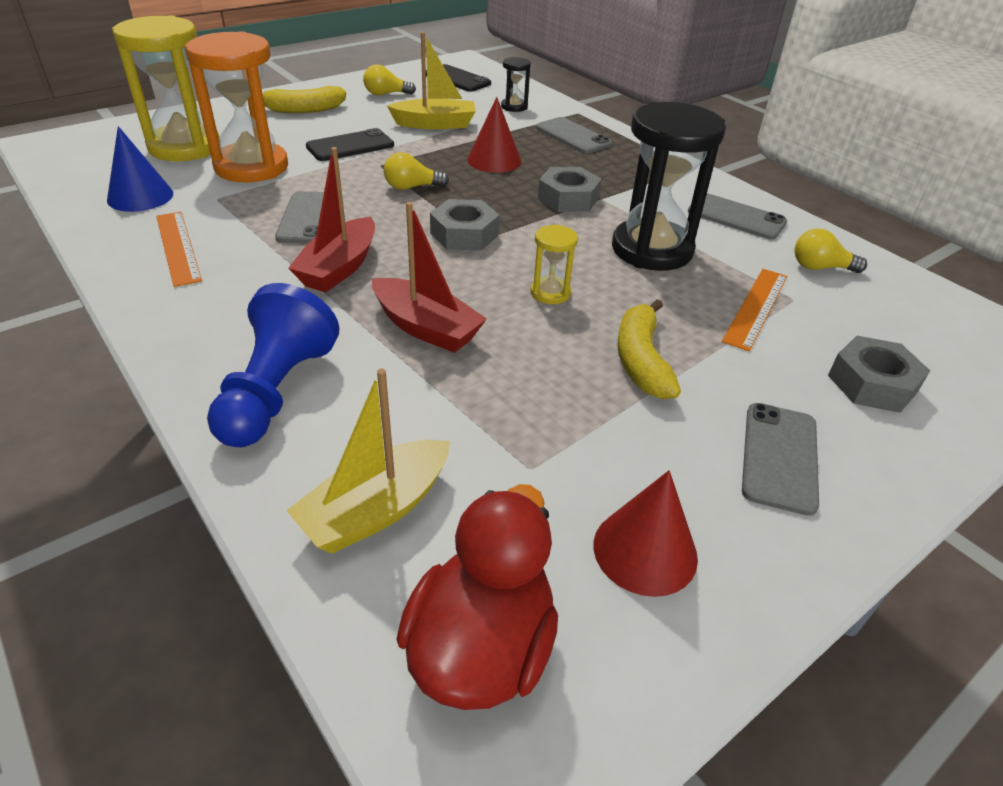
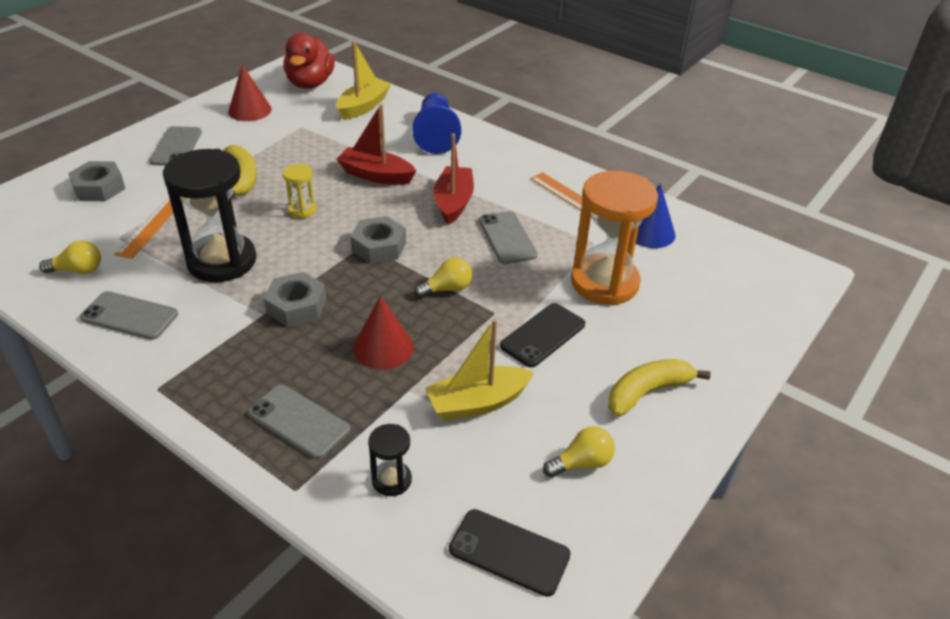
camera: 165 degrees right, 0 degrees up
(185, 147) = (689, 295): yellow hourglass -> none

